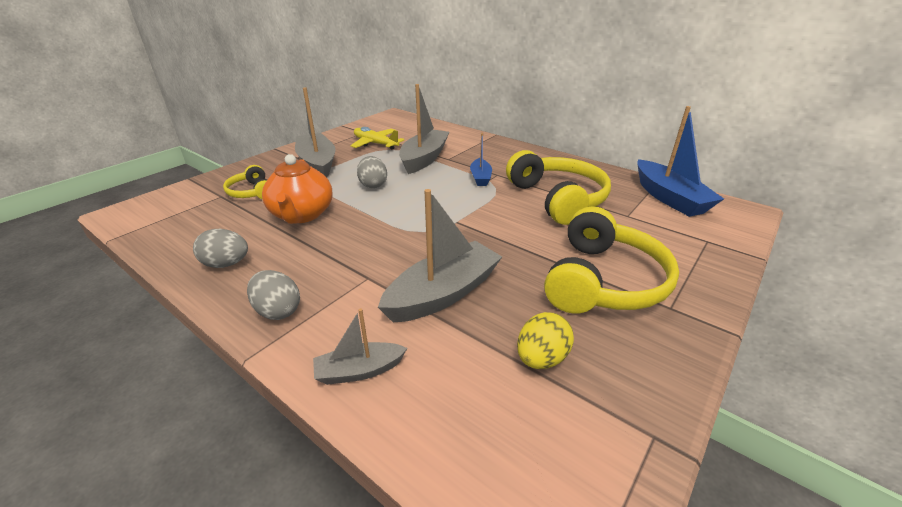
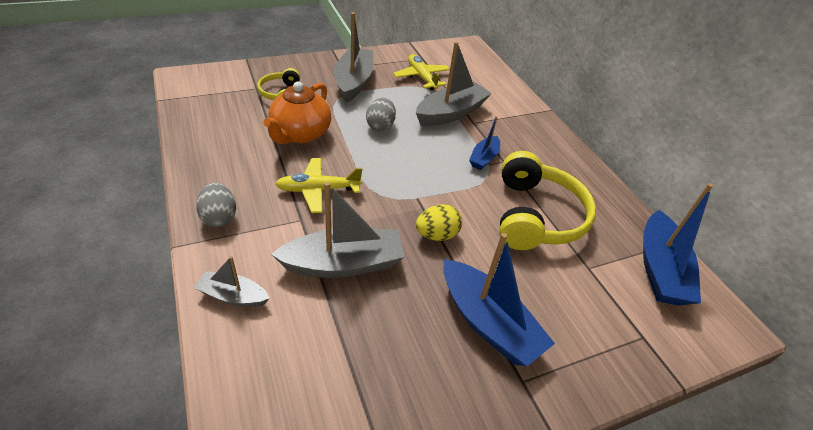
camera: 25 degrees right, 10 degrees up
(226, 264) = (216, 158): grey egg -> none
(361, 249) = (318, 190): none -> yellow plane
(541, 358) = (365, 361): yellow egg -> yellow egg (436, 235)
(603, 281) = (488, 323): yellow headphones -> blue boat

